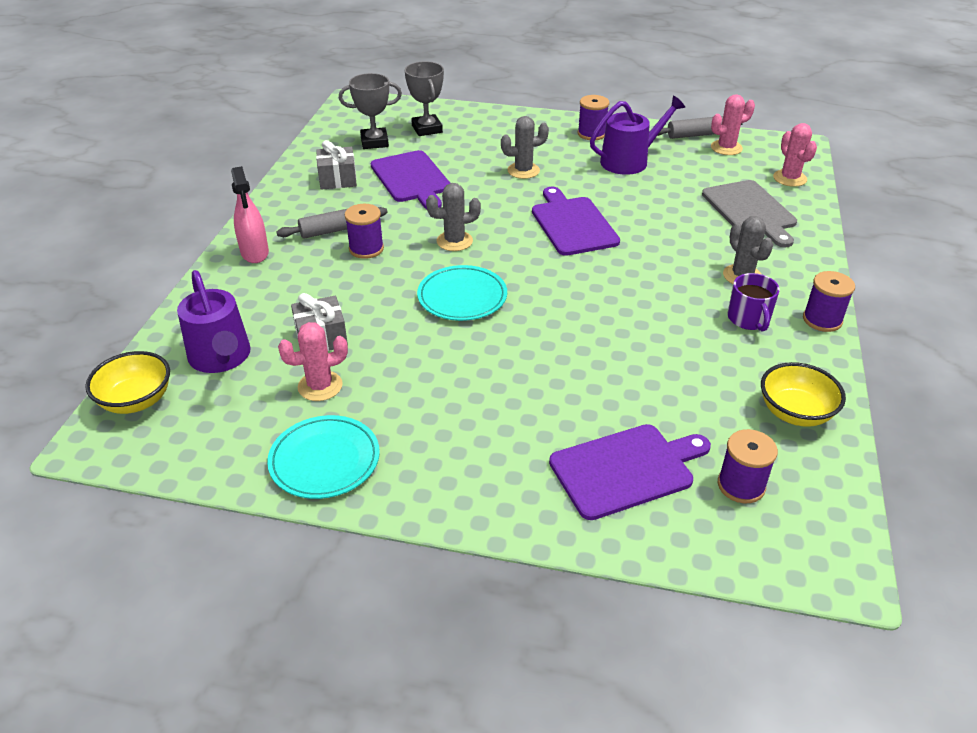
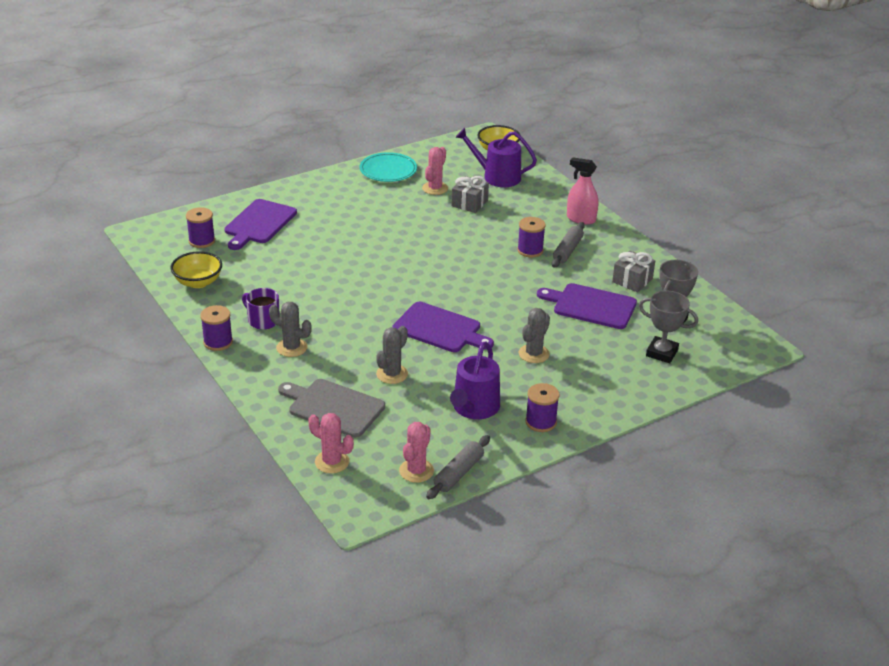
camera: 135 degrees right, 5 degrees down
(454, 241) = (491, 280): grey cactus -> grey cactus (392, 374)
(462, 297) = (435, 253): turquoise plate -> none

